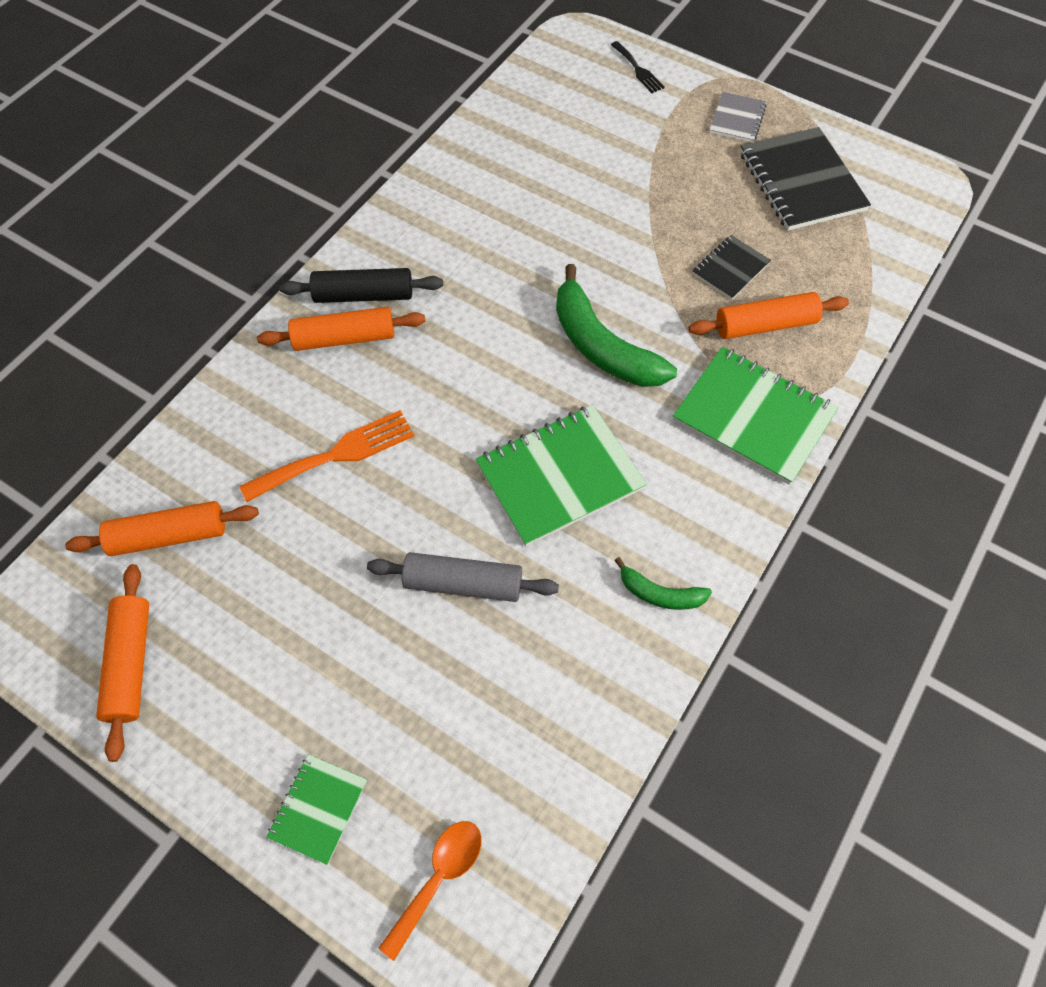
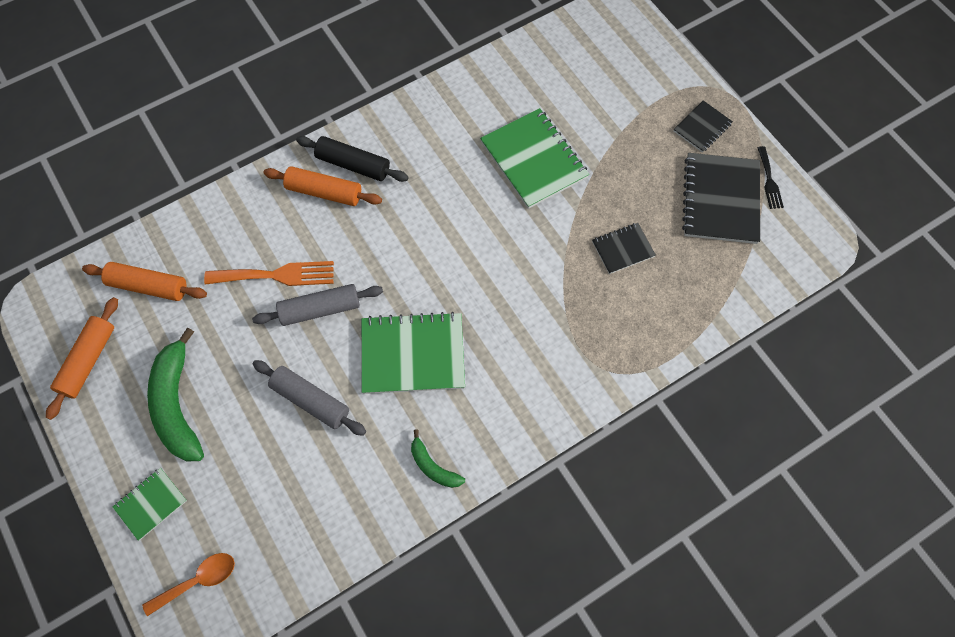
camera: 25 degrees right, 5 degrees up
(414, 472) = (320, 309): none -> grey rolling pin
(602, 346) = (495, 271): green banana -> green banana (177, 404)
(638, 69) = (649, 56): black fork -> black fork (769, 181)
(737, 119) = (702, 127): grey notebook -> black notebook
(753, 417) = (571, 370): green notebook -> green notebook (533, 160)
(765, 325) = (622, 304): orange rolling pin -> none

